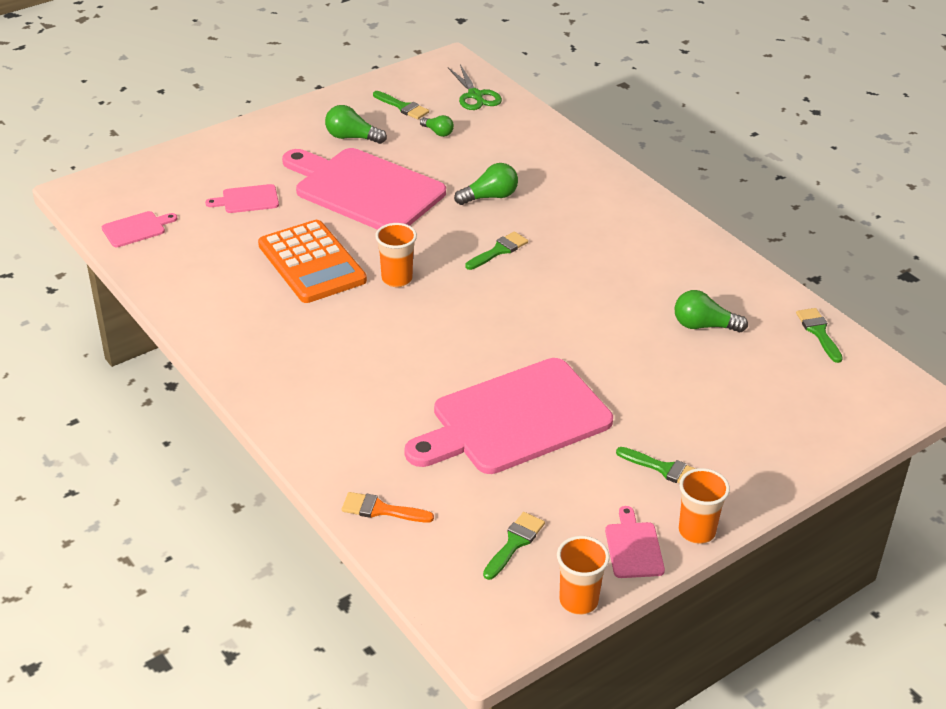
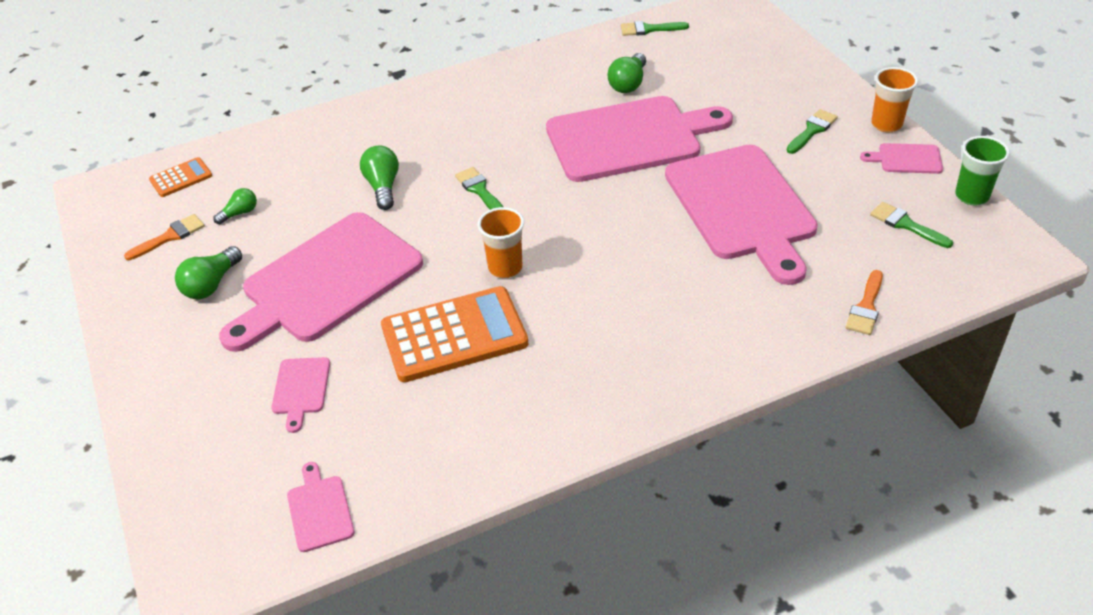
camera: 75 degrees left, 5 degrees up
(403, 107) = (170, 236): green brush -> orange brush
(475, 95) = (181, 178): green scissors -> orange calculator
(578, 601) = (971, 196): orange cup -> green cup
(606, 335) = (629, 138): none -> pink cutting board

